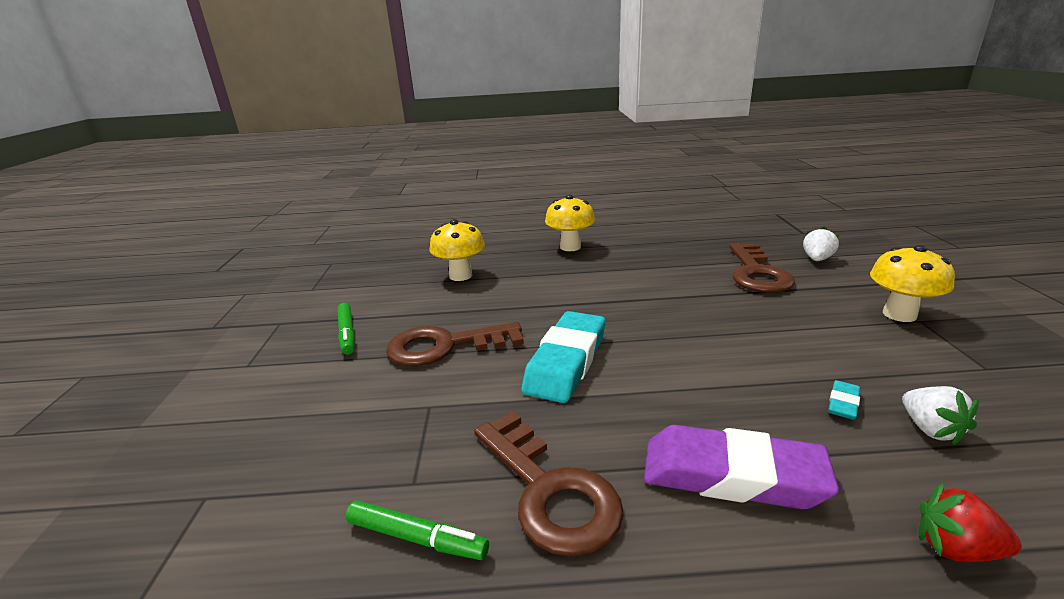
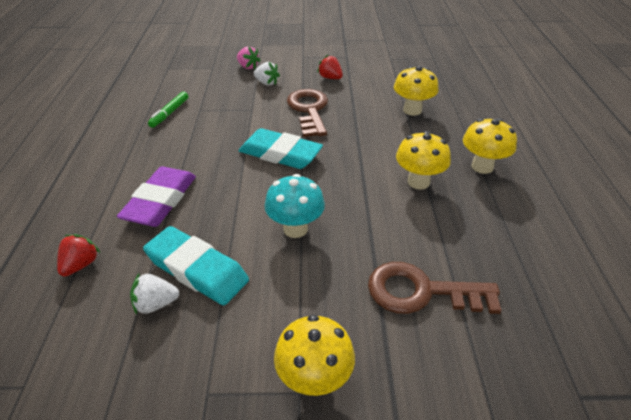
camera: 90 degrees right, 15 degrees up
(241, 433) = (248, 67): none -> pink strawberry
(347, 333) = (330, 78): green marker -> red strawberry
(549, 490) = (178, 144): brown key -> none
(603, 273) = (418, 182): none -> yellow mushroom
(718, 337) = (295, 229): none -> turquoise mushroom
(817, 259) = (469, 368): white strawberry -> white strawberry (266, 83)
(843, 403) = (197, 270): turquoise eraser -> turquoise eraser, size x2.39

